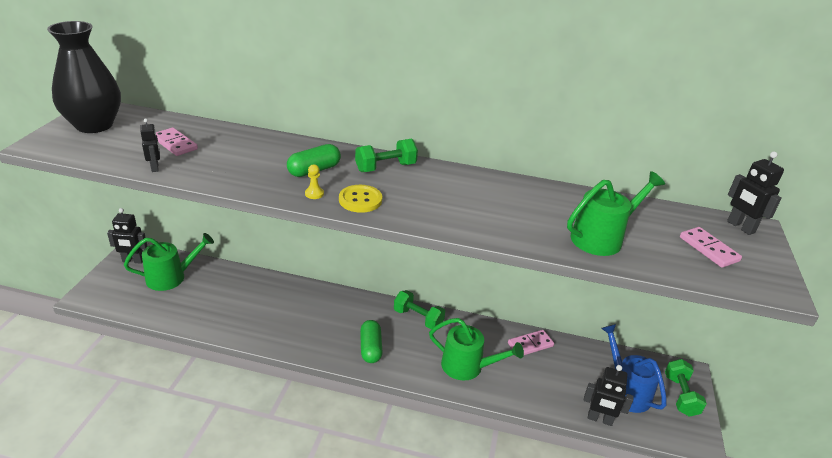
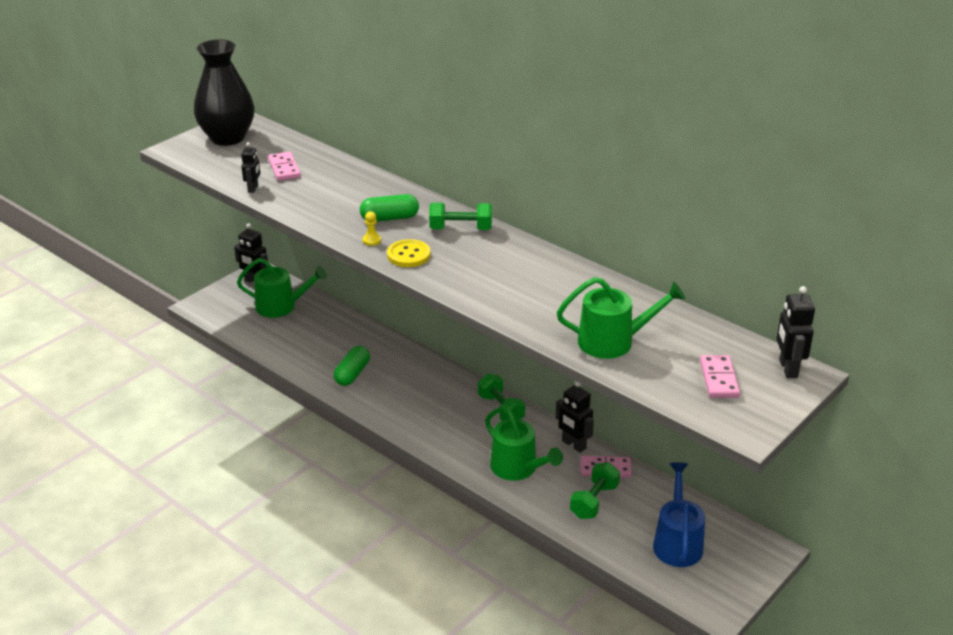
camera: 30 degrees right, 0 degrees up
(370, 348) = (431, 423): green capsule -> green capsule (352, 374)
(599, 419) = (621, 557): black robot -> black robot (573, 445)
(680, 395) = (739, 567): green dumbbell -> green dumbbell (594, 501)

